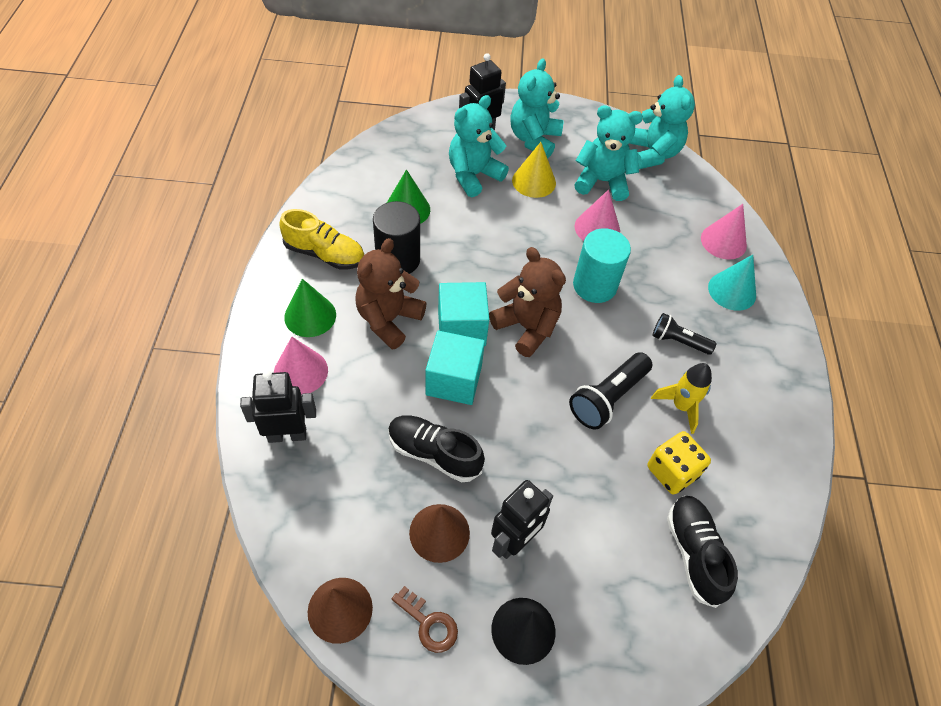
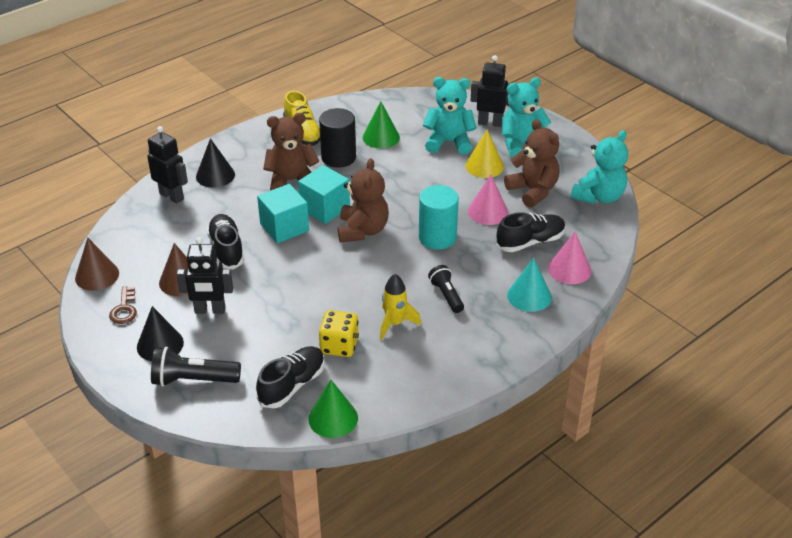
camera: 50 degrees right, 15 degrees down
(300, 371) = (215, 175): pink cone -> black cone
(310, 316) = (254, 155): green cone -> green cone (333, 418)
(602, 181) = (533, 191): turquoise teddy bear -> brown teddy bear
(608, 398) = (357, 291): black flashlight -> black flashlight (193, 380)
(665, 235) = (530, 242): none -> black shoe

